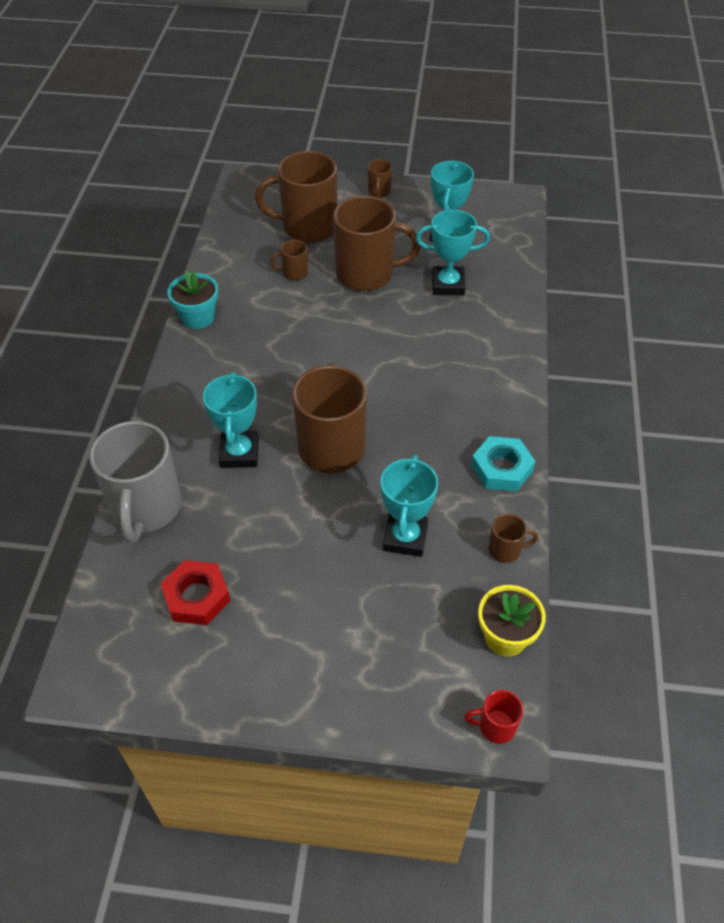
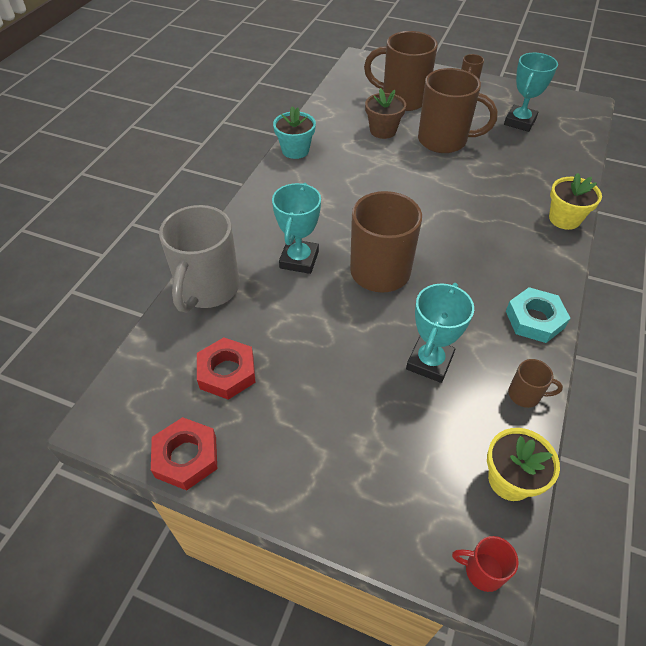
camera: 15 degrees right, 0 degrees up
(181, 693) = (186, 457): none -> red nut
(294, 273) = (383, 131): brown mug -> brown flower pot
(448, 285) = (513, 160): turquoise trophy -> none
(513, 347) = (564, 219): none -> yellow flower pot

